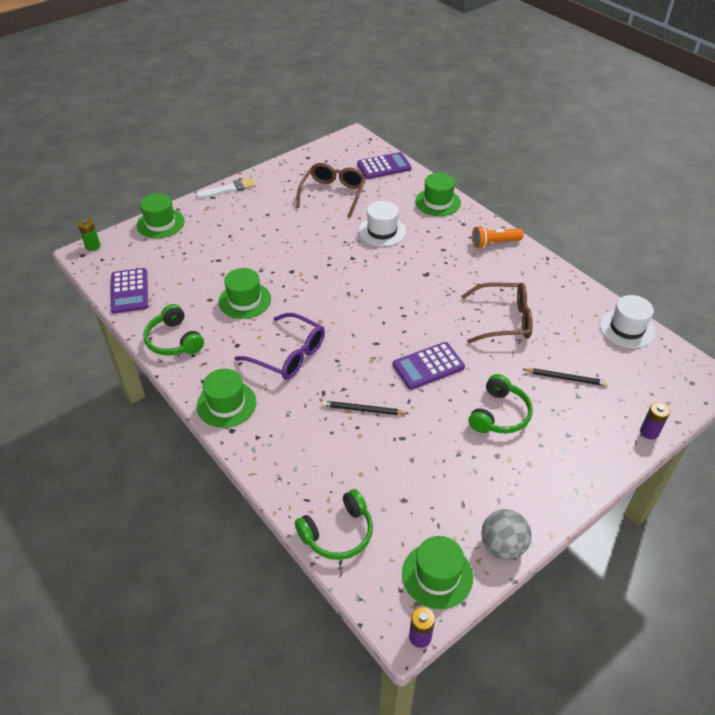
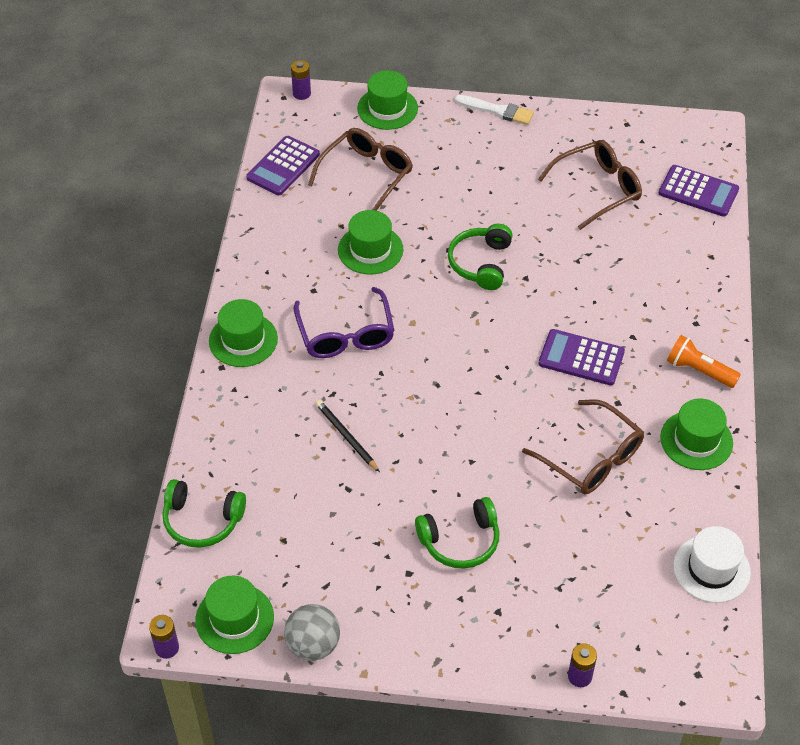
camera: 45 degrees right, 5 degrees up
(93, 246) = (301, 94): green battery -> purple battery
(174, 340) = (267, 245): green headphones -> green headphones (481, 263)
(191, 264) = (366, 176): none -> brown glasses
(382, 231) = (594, 269): white hat -> none
(428, 366) = (455, 444): purple calculator -> purple calculator (581, 358)
(437, 202) = (701, 277): green hat -> green hat (696, 440)
(566, 378) = (572, 562): black pencil -> none

